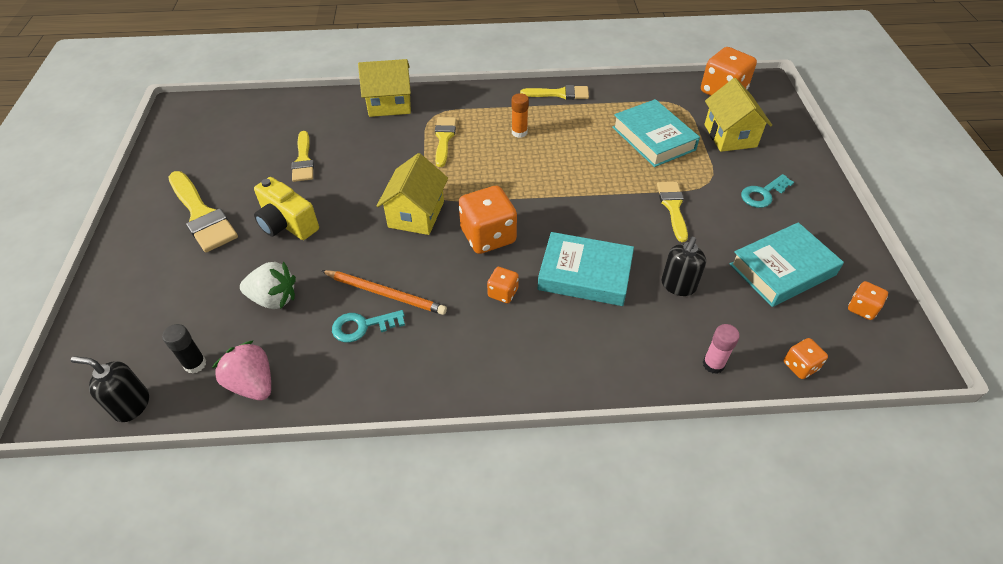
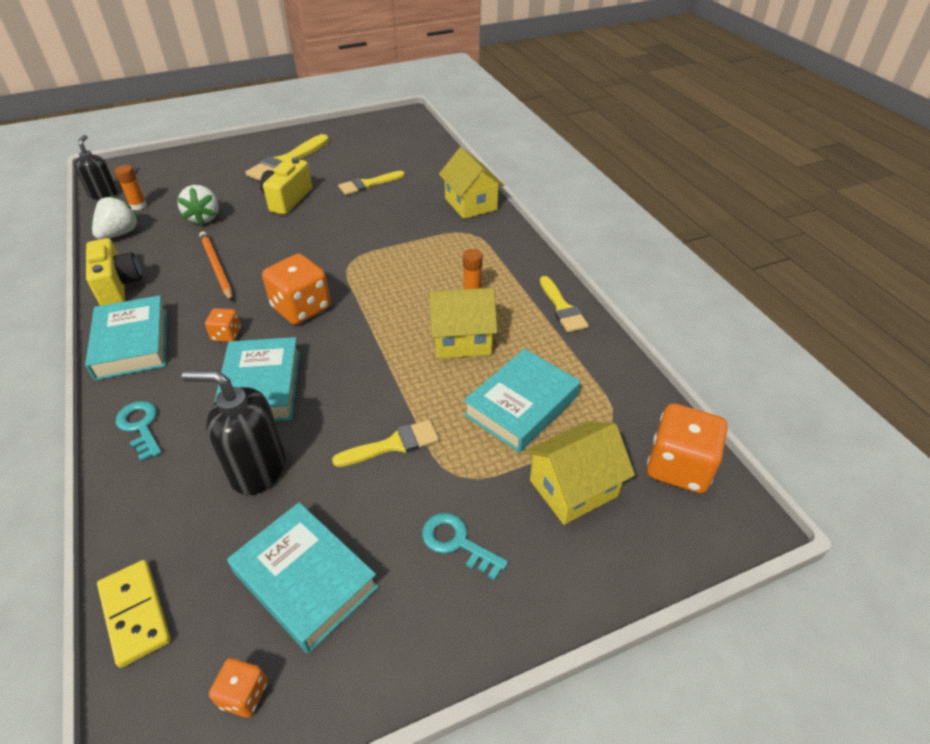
camera: 70 degrees right, 5 degrees down
(195, 364) = (138, 206): black glue stick -> orange glue stick
(253, 384) = (120, 234): pink strawberry -> white strawberry
(362, 326) = (178, 266): turquoise key -> turquoise key (140, 426)
(369, 383) = (118, 285): none -> yellow camera
(385, 293) = (216, 267): orange pencil -> orange pencil turned 150 degrees clockwise
(416, 214) = (319, 259): yellow house -> yellow house (462, 340)
(444, 138) = (435, 247): yellow brush -> none
(483, 369) = (132, 343): none -> turquoise book
(678, 285) = (257, 469): black soap dispenser -> black soap dispenser, size x1.54
(713, 364) = (138, 518): pink glue stick -> none
(800, 366) = (135, 613): orange dice -> yellow domino

